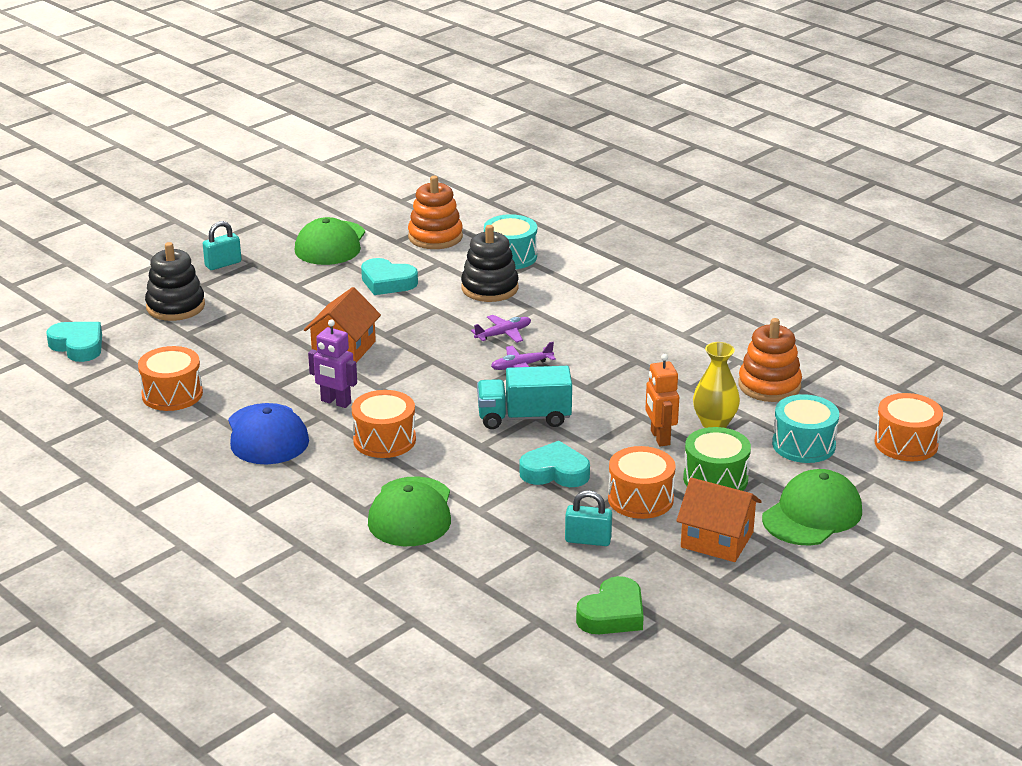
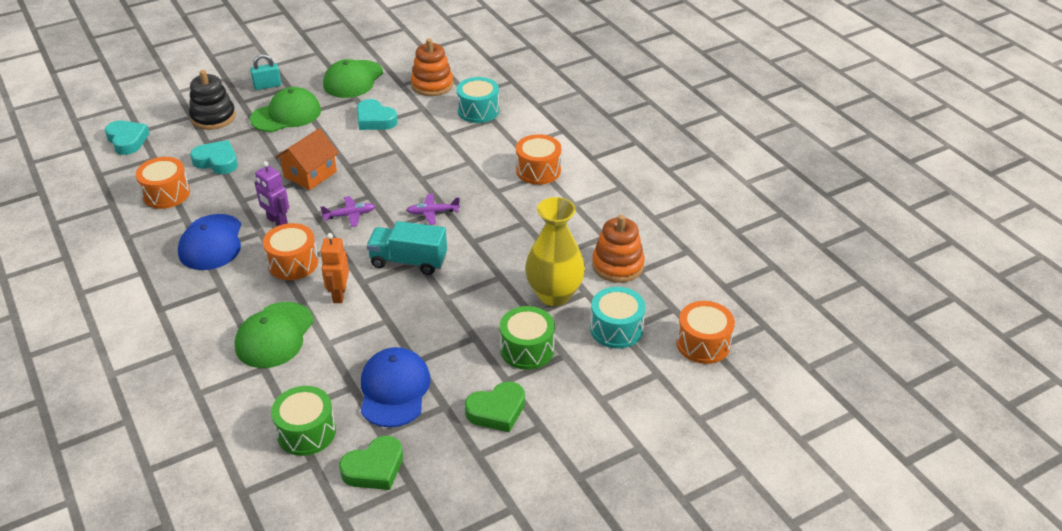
camera: 15 degrees right, 10 degrees up
(489, 288) = (447, 137): black stacking toy -> none
(503, 334) = (435, 180): purple plane -> purple plane (349, 215)
(512, 595) = (306, 432): none -> green drum
(555, 472) = (404, 318): turquoise heart -> turquoise heart (217, 161)
(588, 540) = (394, 390): turquoise padlock -> blue cap
(640, 499) = (457, 357): orange drum -> orange drum (538, 170)
(659, 438) = (503, 300): orange robot -> orange robot (339, 294)
(714, 424) = (554, 294): yellow vase -> yellow vase, size x1.53
(717, 540) = (497, 411): orange house -> green heart
(812, 514) = (588, 401): green cap -> green cap (286, 114)

